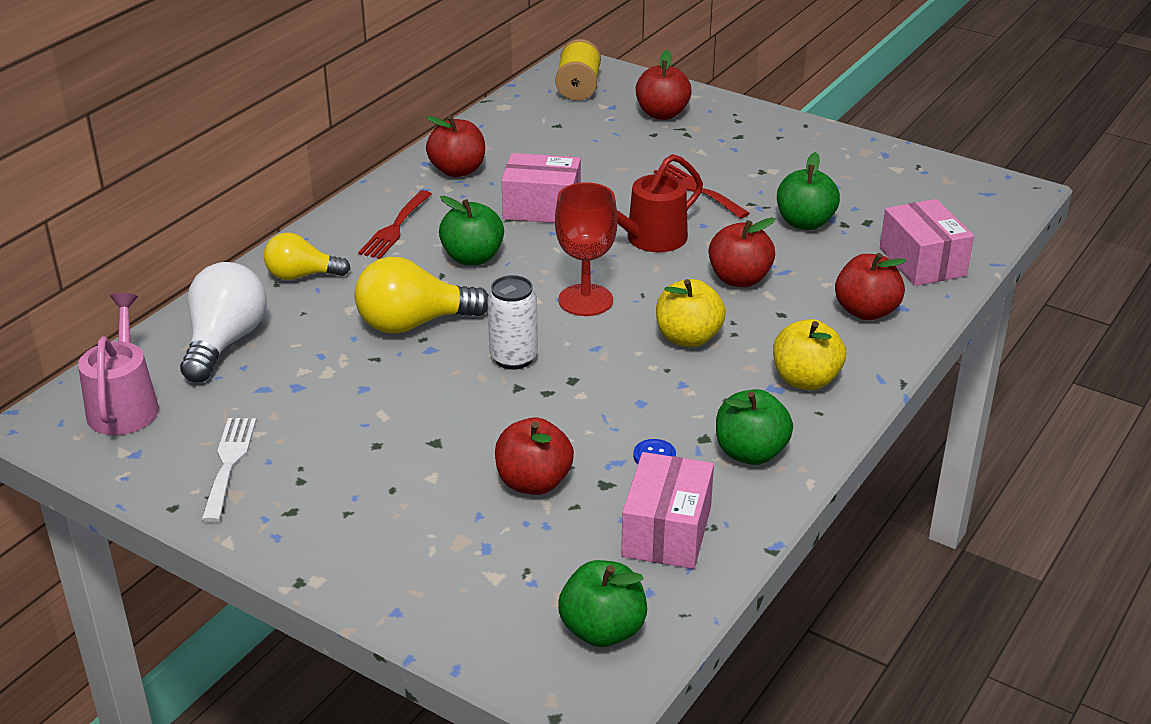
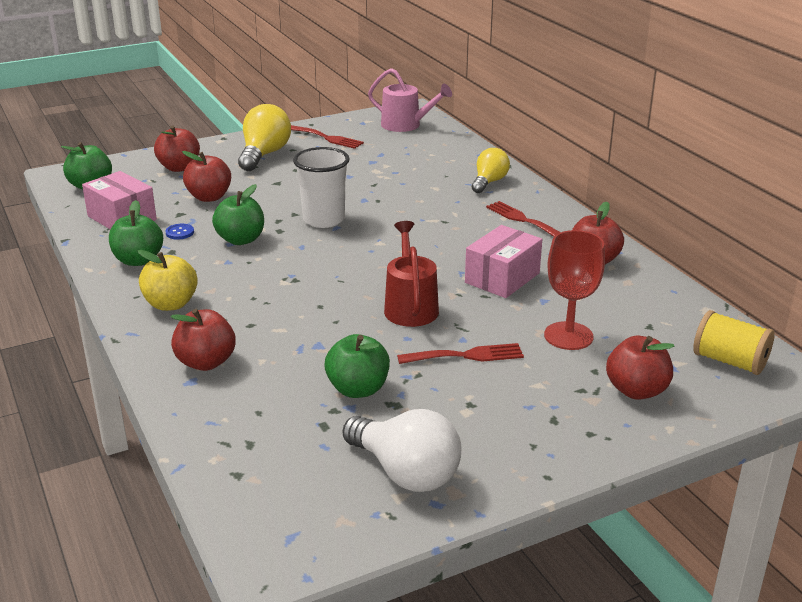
camera: 120 degrees right, 5 degrees down
(225, 342) = (437, 152): white light bulb -> white light bulb (405, 472)
(229, 463) = (327, 138): white fork -> red fork
(414, 323) = (397, 201): yellow light bulb -> yellow light bulb (264, 155)
(472, 258) = (455, 235): green apple -> green apple (241, 240)
(513, 358) = (324, 219): white can -> white cup
(585, 300) = (358, 258): red goblet -> red goblet (568, 336)
(688, 338) = (270, 279): yellow apple -> none
(739, 279) = (313, 324): red apple -> red apple (179, 167)
(922, 262) = (231, 424): pink box -> none

